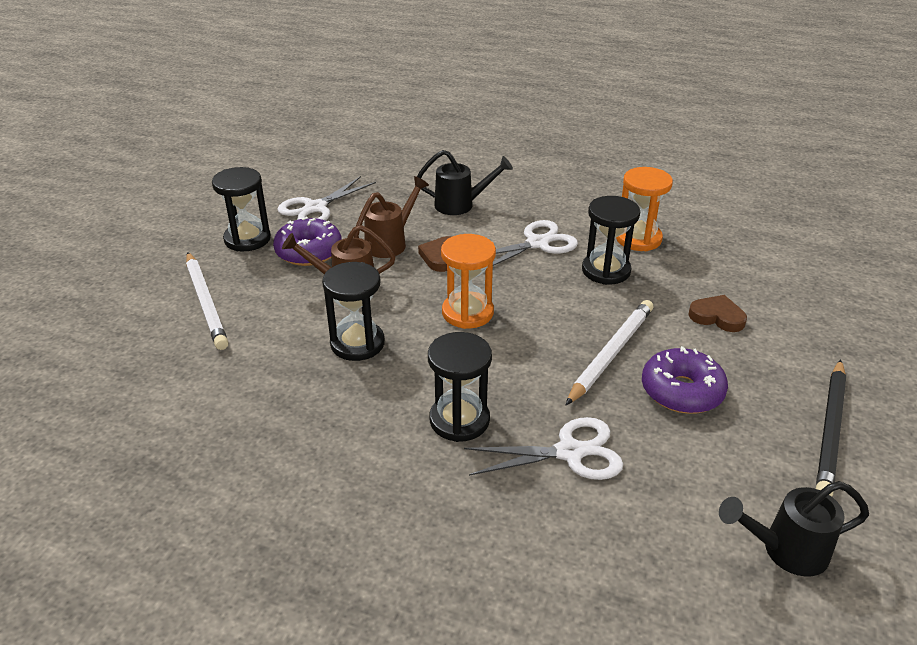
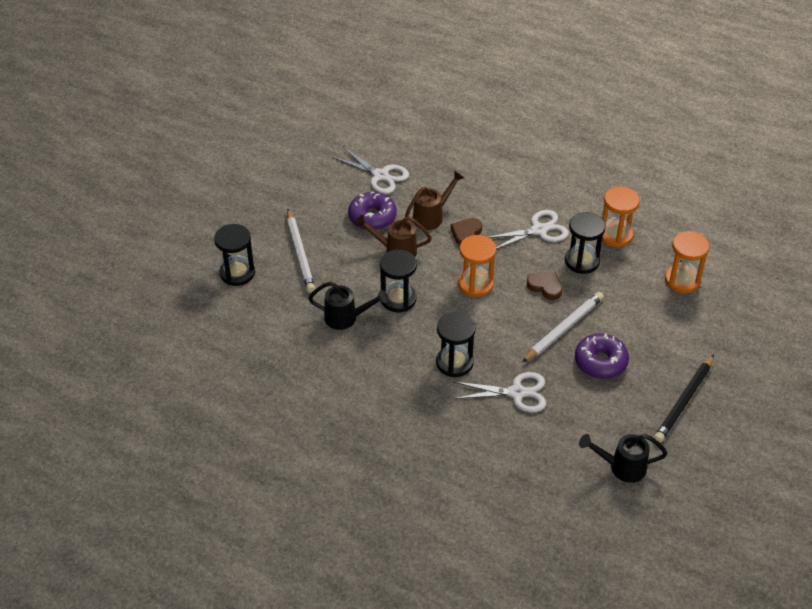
camera: 10 degrees right, 10 degrees up
(247, 239) = (329, 200): black hourglass -> black hourglass (237, 273)
(315, 208) = (380, 175): white scissors -> white scissors turned 105 degrees counterclockwise
(461, 205) = (490, 186): black watering can -> black watering can (346, 318)
(717, 317) = (646, 310): brown heart -> brown heart (545, 287)
(747, 278) = (682, 280): none -> orange hourglass

